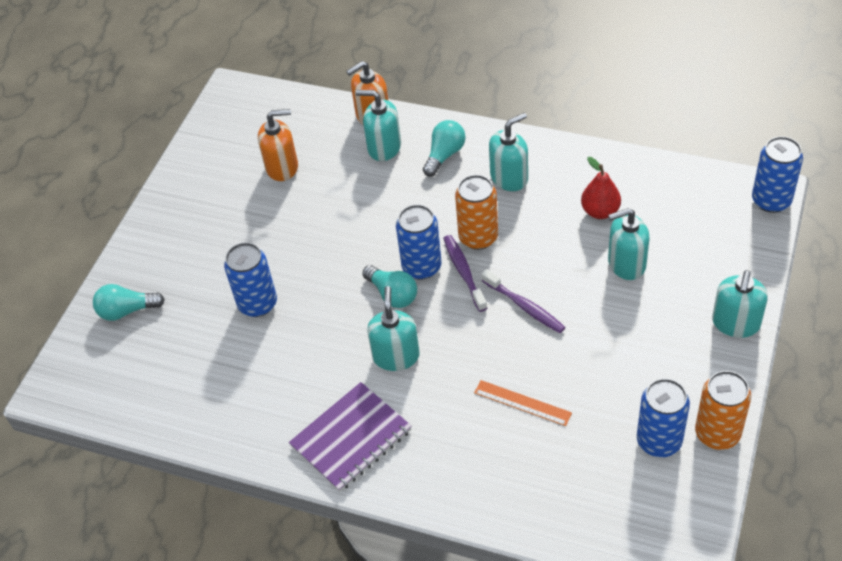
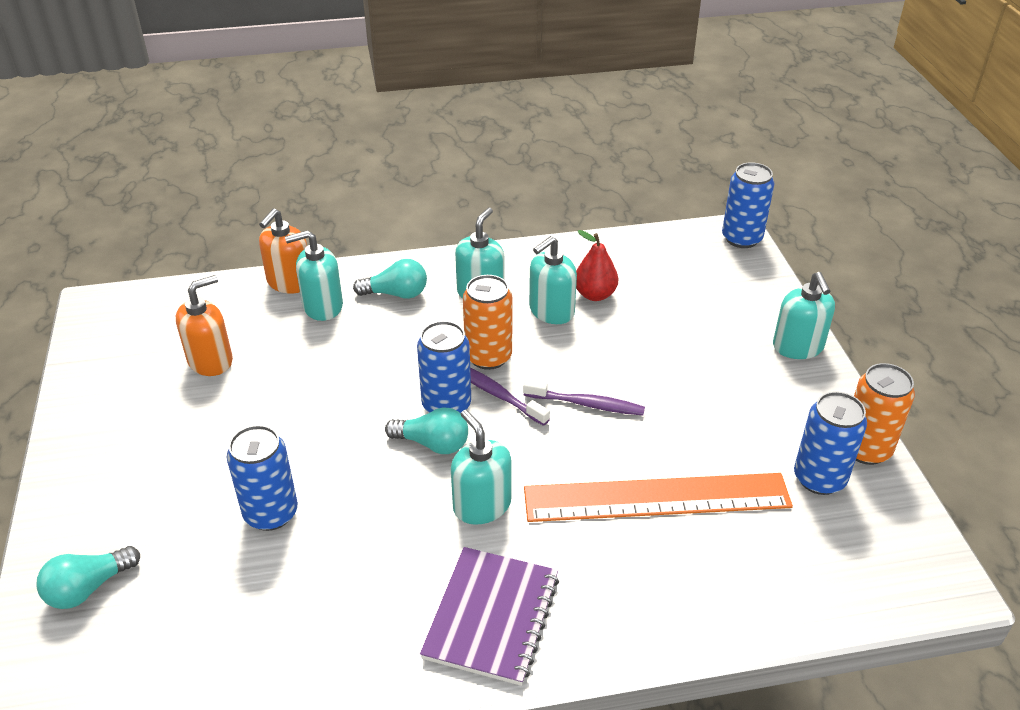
camera: 35 degrees left, 10 degrees down
(444, 155) = (396, 294): turquoise light bulb -> turquoise light bulb turned 90 degrees clockwise
(522, 403) = (656, 498): orange ruler -> orange ruler, size x2.17
(626, 264) = (656, 331): turquoise soap dispenser -> turquoise soap dispenser (551, 311)

